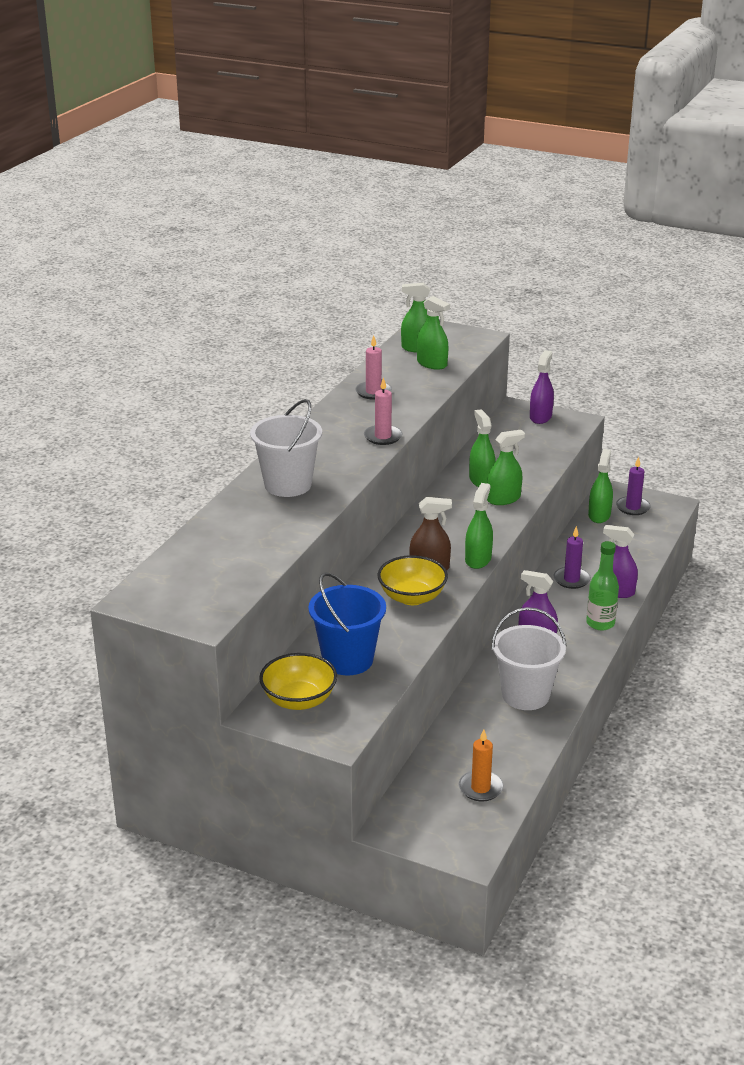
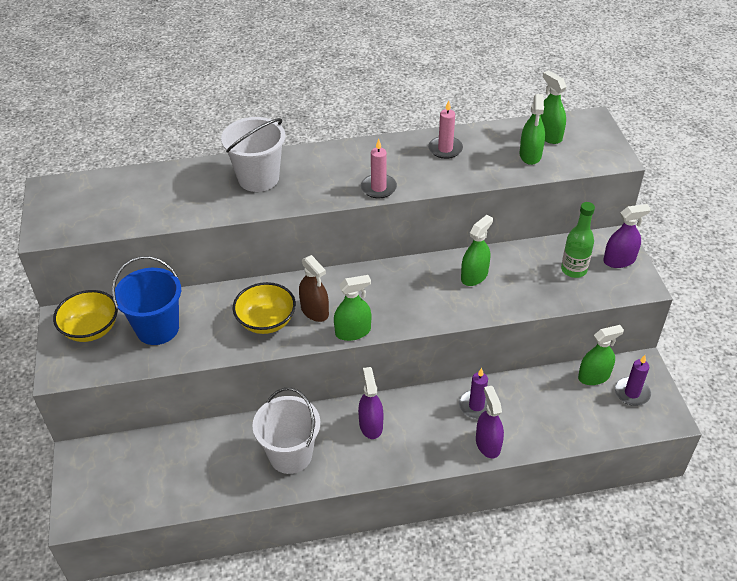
camera: 55 degrees right, 15 degrees up
(480, 788) = (155, 485): orange candle -> none
(503, 499) = (459, 302): green spray bottle -> none
(600, 623) = (430, 455): green bottle -> green bottle (573, 270)

